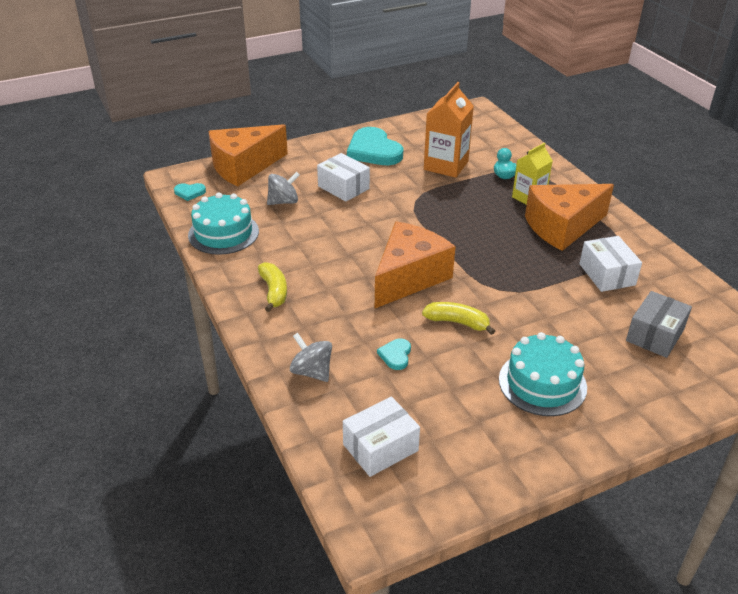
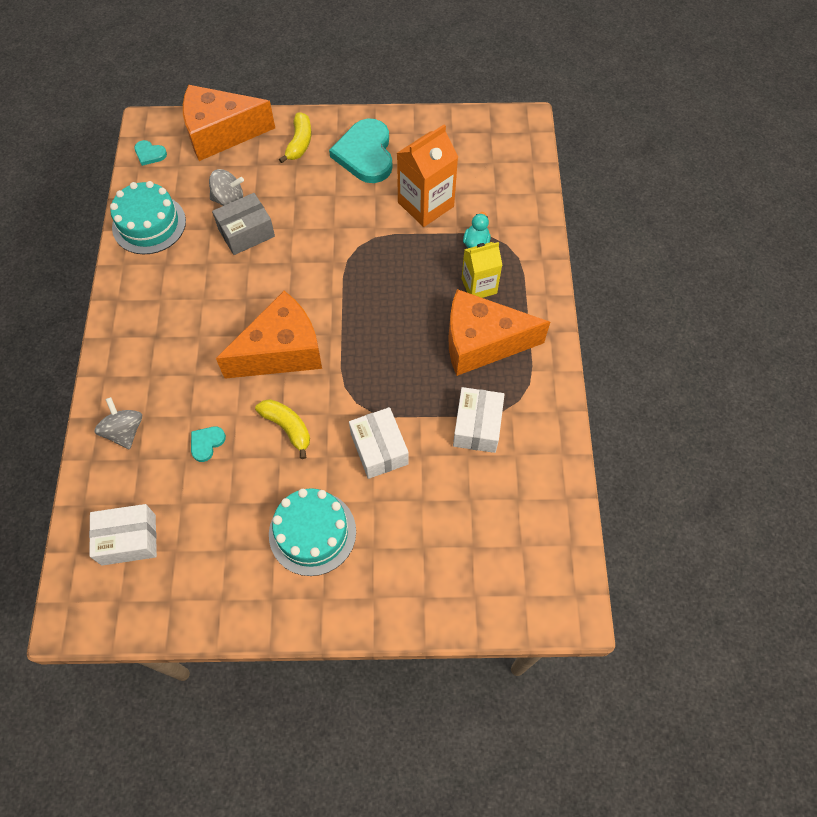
camera: 25 degrees right, 25 degrees up
(274, 291) = (149, 320): yellow banana -> yellow banana (299, 143)
(343, 187) = (299, 200): white box -> white box (379, 449)
(655, 335) = (462, 523): grey box -> grey box (246, 232)

